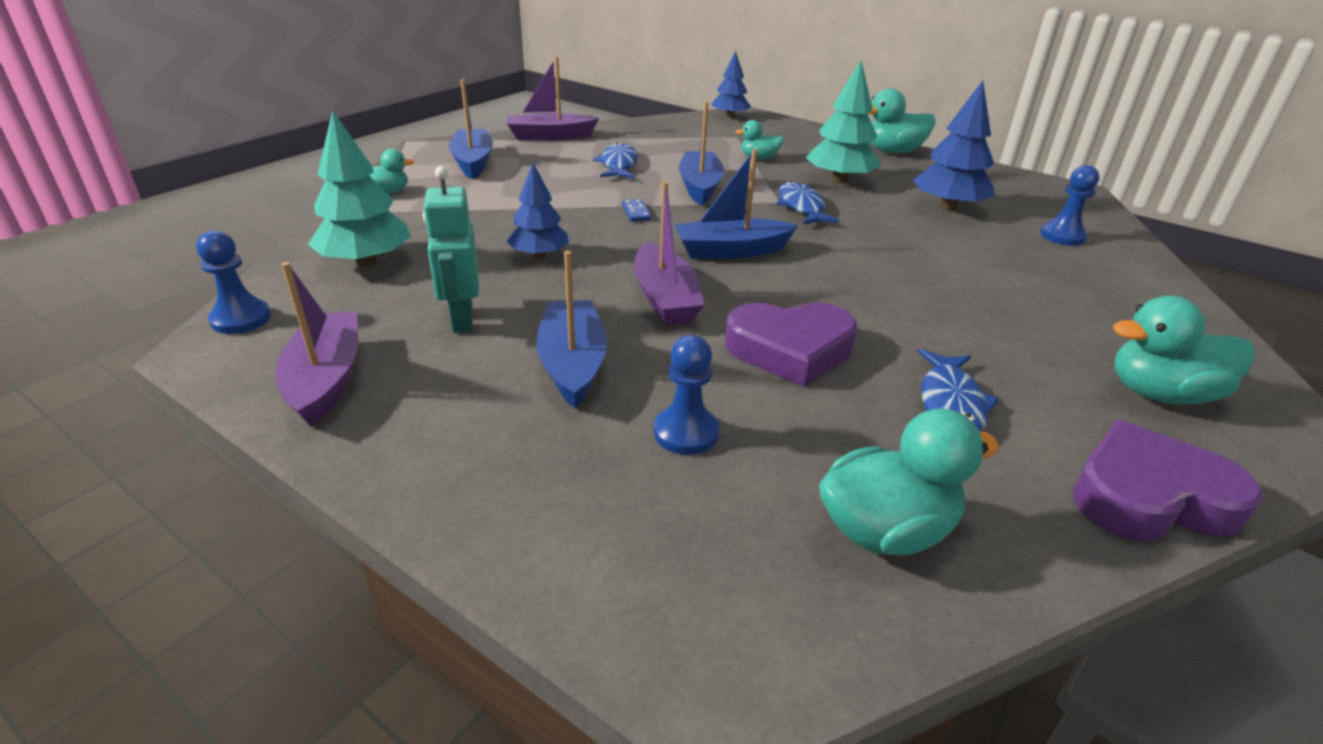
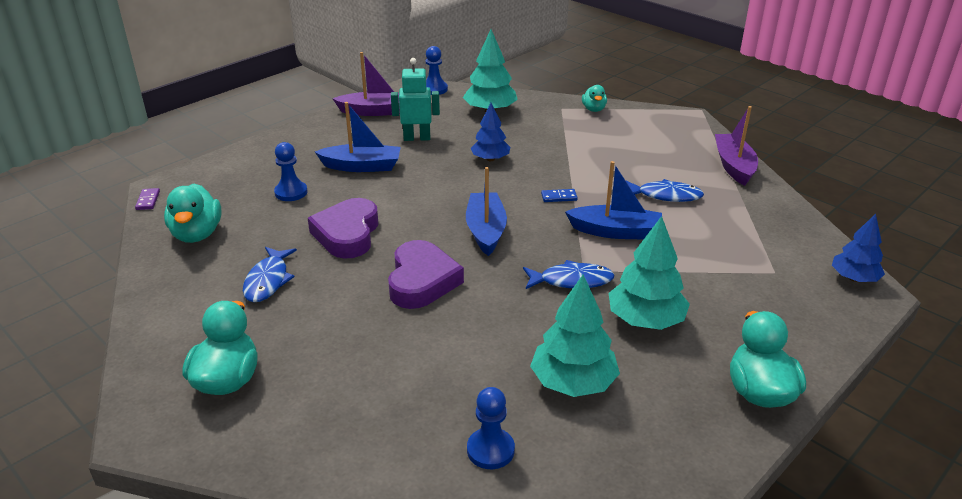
camera: 100 degrees right, 0 degrees up
(473, 163) = (657, 135): blue boat -> none
(665, 298) = (422, 198): purple boat -> none
(759, 158) = (703, 277): turquoise duck -> none
(799, 686) = (148, 200): none -> purple domino
(948, 207) = (573, 382): blue tree -> turquoise tree
(951, 403) = (268, 280): blue fish -> blue fish turned 105 degrees counterclockwise
(1149, 496) = (157, 326): purple heart -> purple heart (422, 281)

